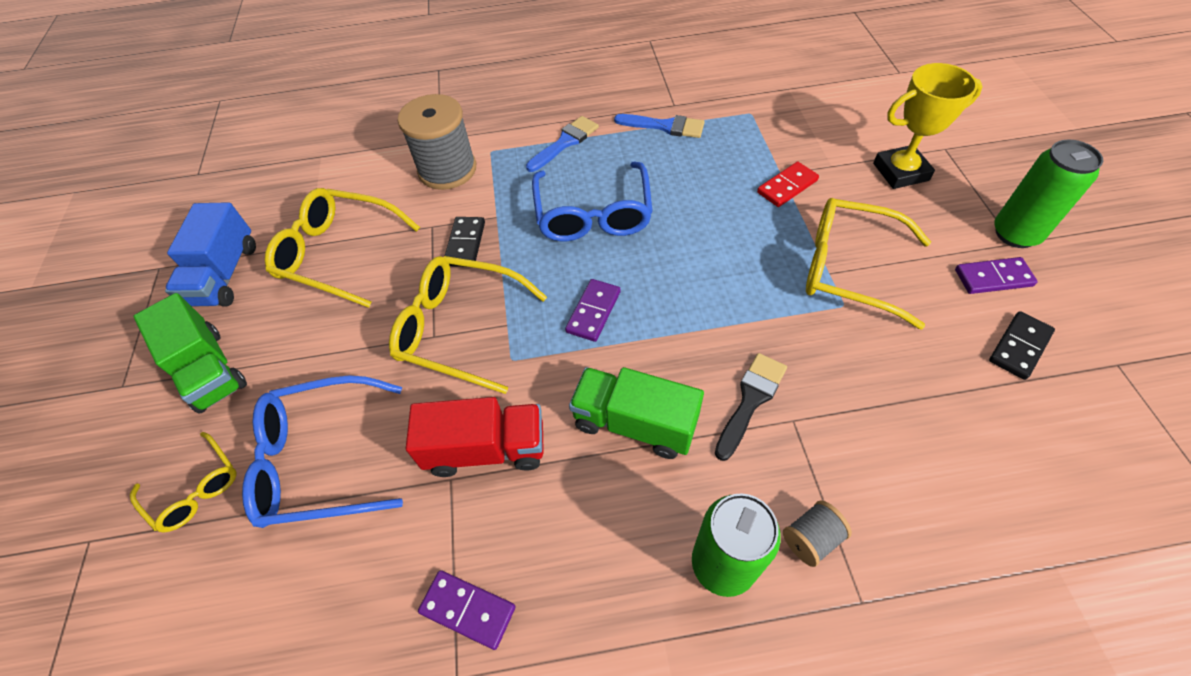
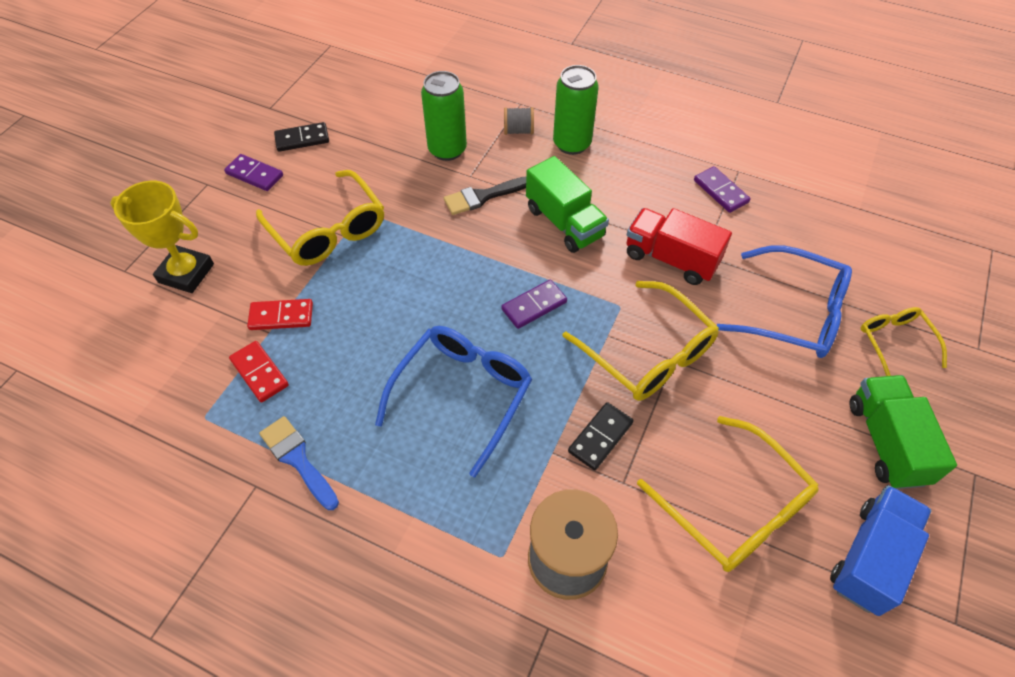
camera: 150 degrees left, 0 degrees up
(565, 142) = (414, 510): blue brush -> none
(751, 149) = (259, 373): none -> red domino
(1015, 234) = (196, 188): green can -> green can (447, 150)

